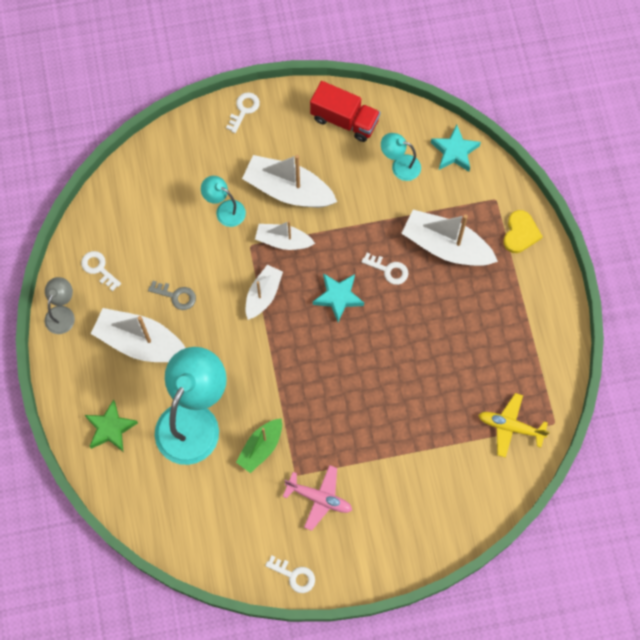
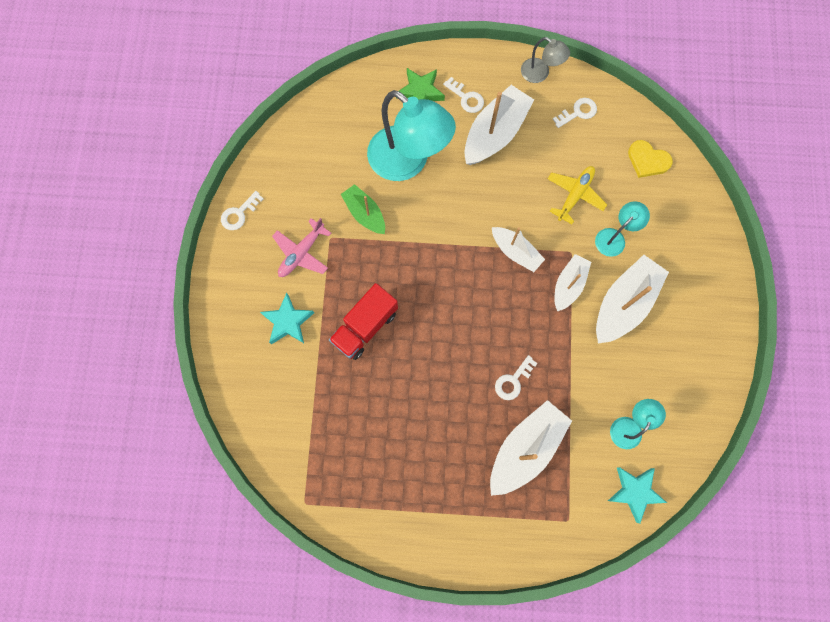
camera: 105 degrees right, 5 degrees up
(176, 296) = (534, 173): grey key -> none
(244, 109) = (724, 282): white key -> white key (466, 98)
(338, 297) = (495, 323): turquoise star -> turquoise star (288, 322)
(344, 120) = (694, 382): red truck -> red truck (365, 327)
(510, 427) = (314, 455): yellow plane -> yellow plane (575, 195)
(520, 233) = (522, 536): yellow heart -> yellow heart (647, 160)

